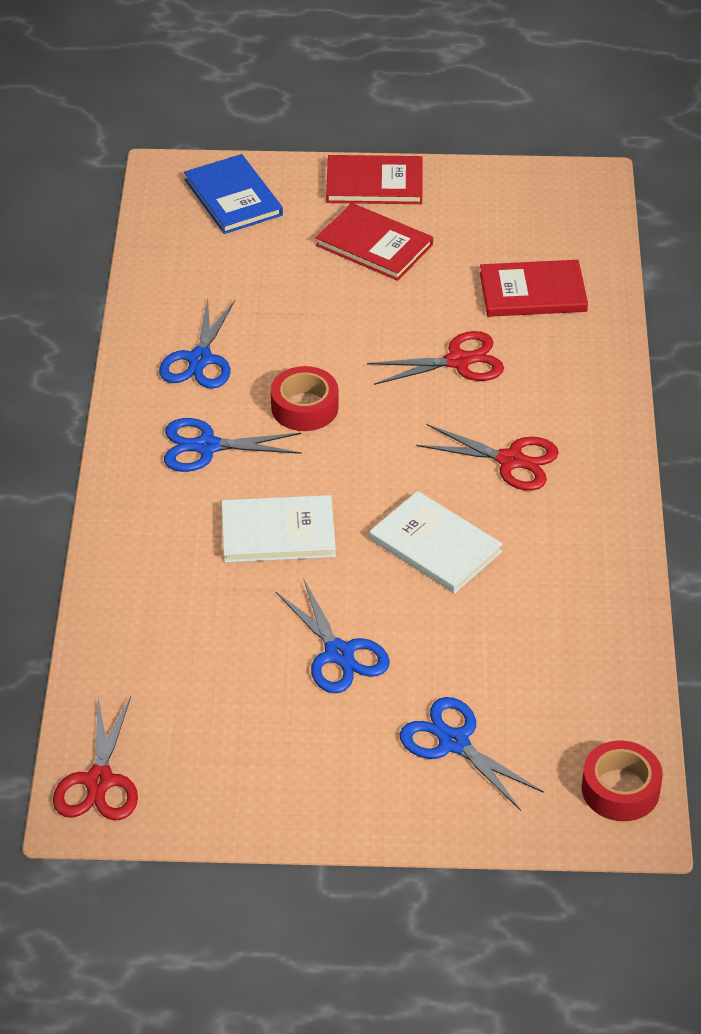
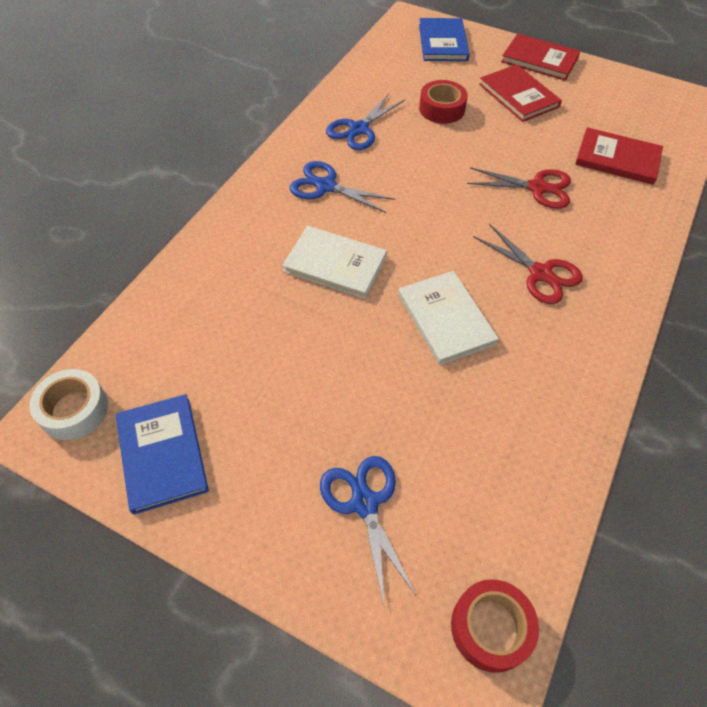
camera: 25 degrees right, 10 degrees up
(99, 781) = (74, 410): red scissors -> white tape
(225, 782) = (162, 454): none -> blue book
(304, 407) = (409, 183): red tape -> red tape (441, 109)
(339, 654) = (320, 379): blue scissors -> none

